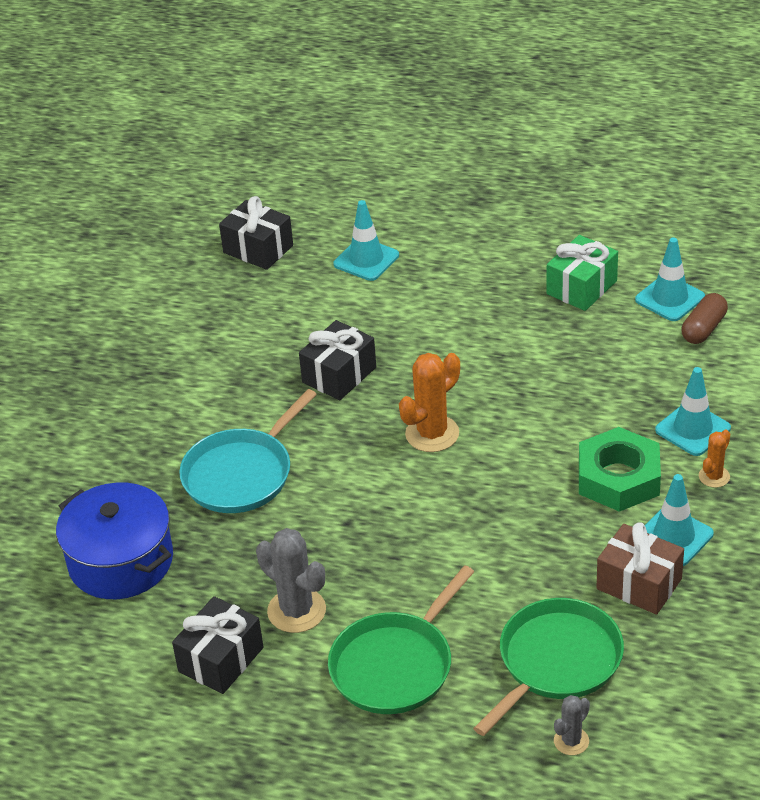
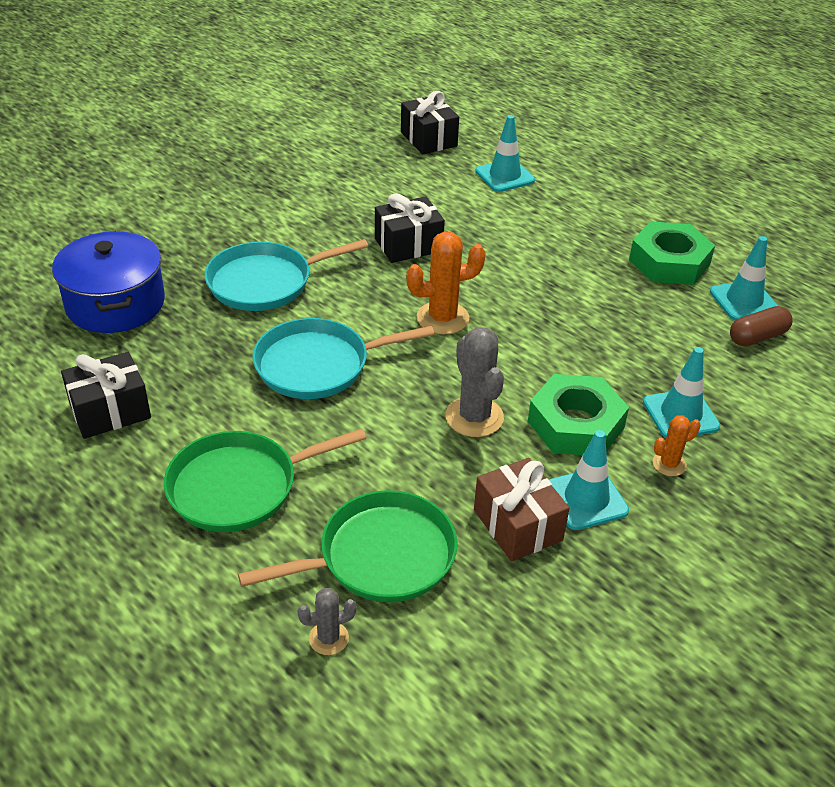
camera: 25 degrees right, 0 degrees up
(296, 611) = (205, 402): grey cactus -> grey cactus (474, 417)
(363, 529) = (318, 365): none -> turquoise pan
(581, 287) = (669, 262): green gift -> green nut

